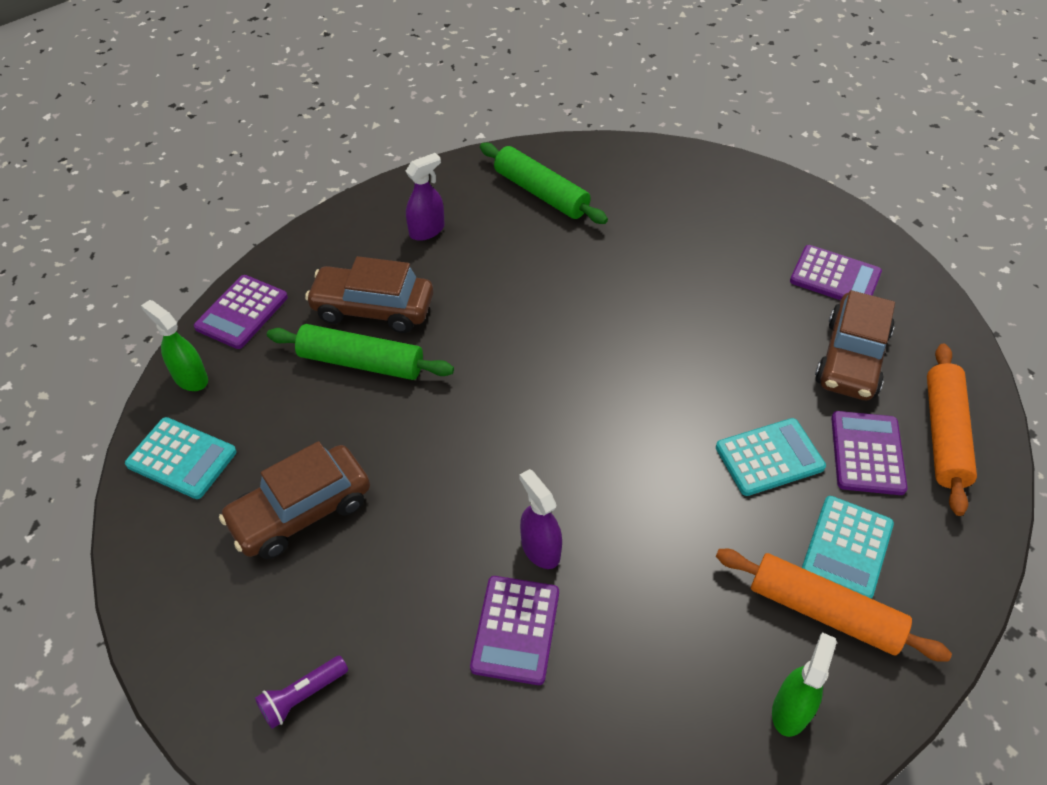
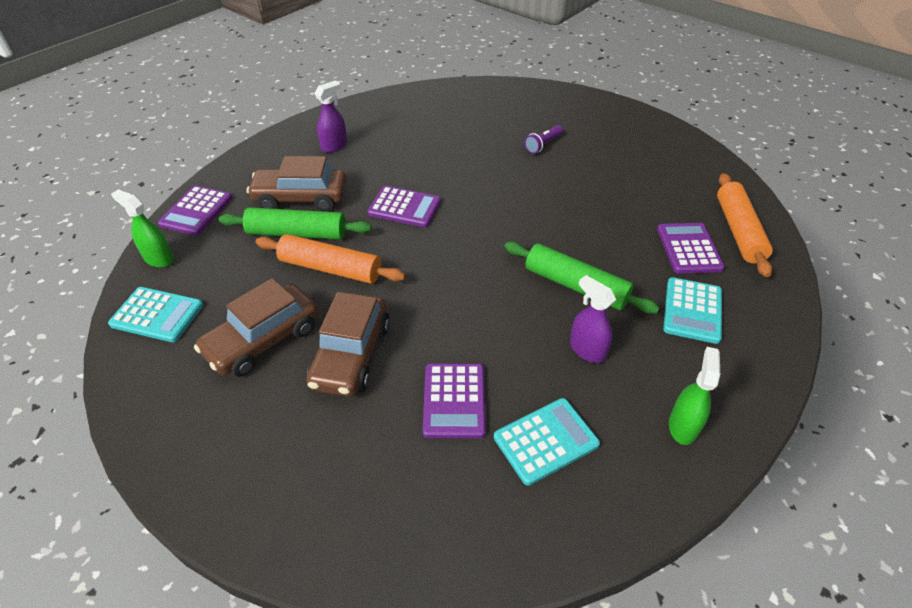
camera: 10 degrees left, 5 degrees down
(302, 696) = (284, 476): purple flashlight -> purple flashlight (543, 145)
(540, 549) = (462, 341): purple spray bottle -> purple spray bottle (587, 350)
(541, 193) = (415, 116): green rolling pin -> green rolling pin (576, 286)
(769, 457) = (620, 259): turquoise calculator -> turquoise calculator (546, 441)
(824, 611) = (688, 354): orange rolling pin -> orange rolling pin (330, 268)
(835, 277) = (635, 146): purple calculator -> purple calculator (404, 207)
(851, 358) = (660, 192): brown car -> brown car (351, 354)

